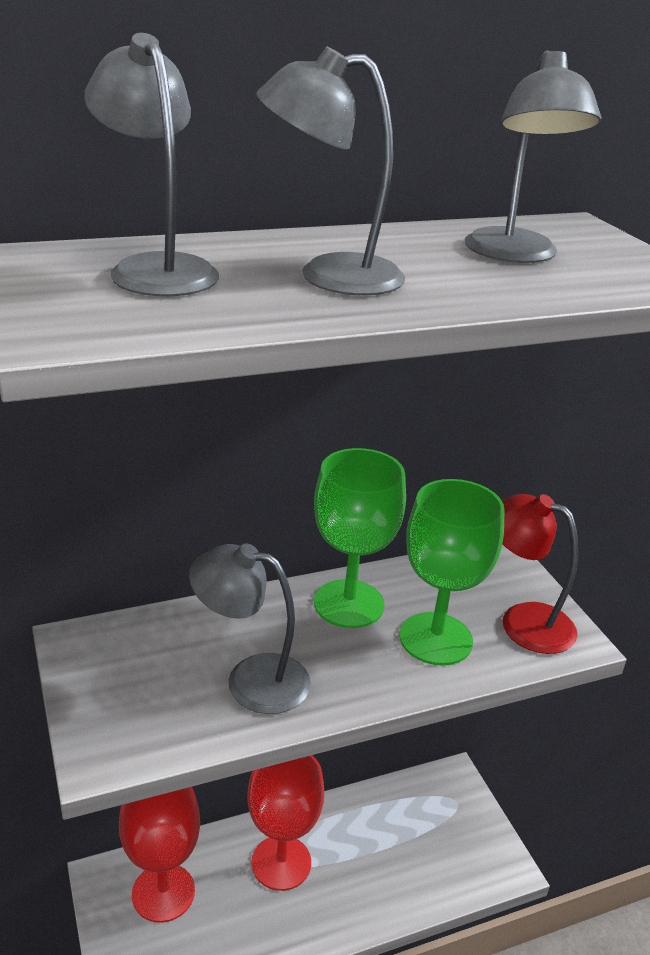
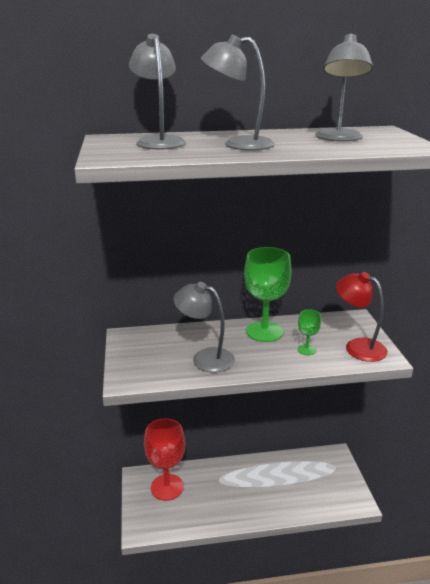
camera: 15 degrees right, 5 degrees down
(281, 862) = (231, 482): red goblet -> none
(435, 639) = (306, 350): green goblet -> green goblet, size x0.47

